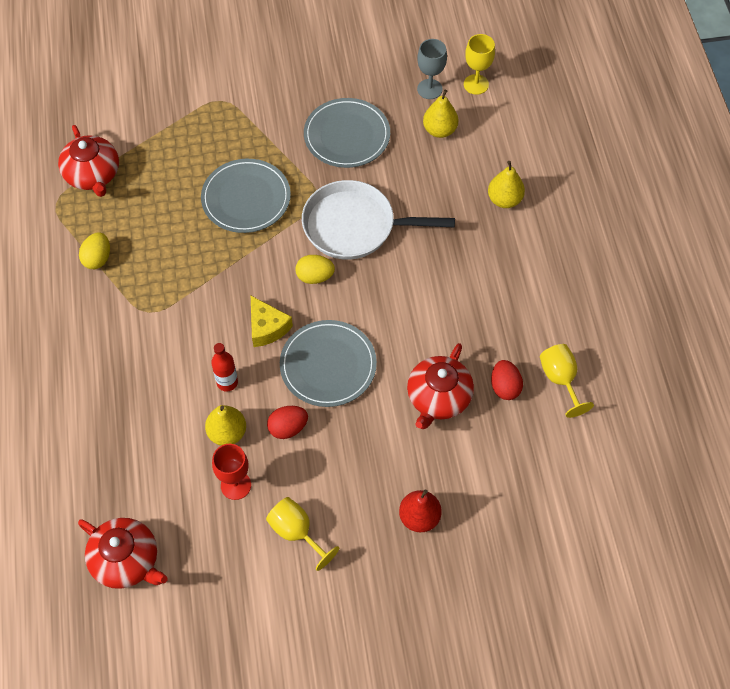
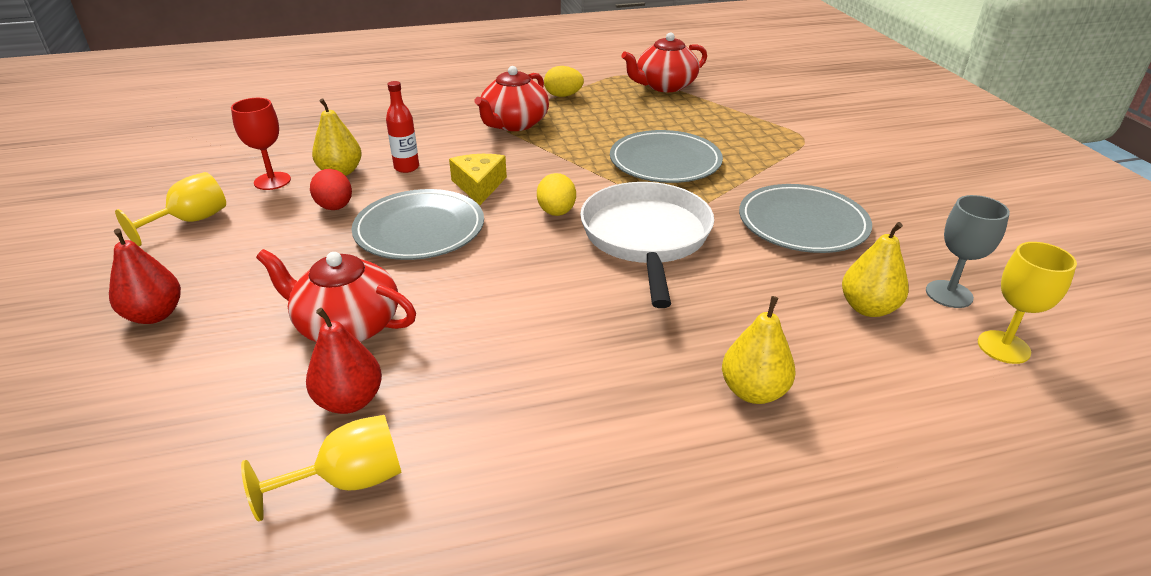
camera: 85 degrees right, 25 degrees down
(126, 560) = (216, 134): red teapot -> red teapot (514, 124)
(267, 327) = (479, 186): yellow cheese -> yellow cheese turned 120 degrees clockwise
(505, 387) = (350, 401): red egg -> red pear

